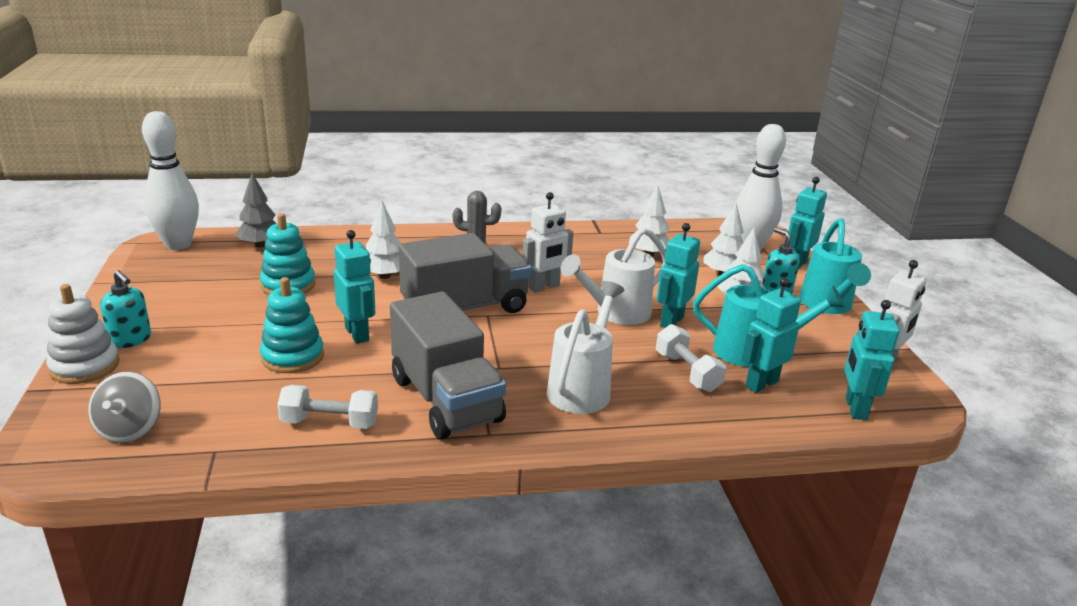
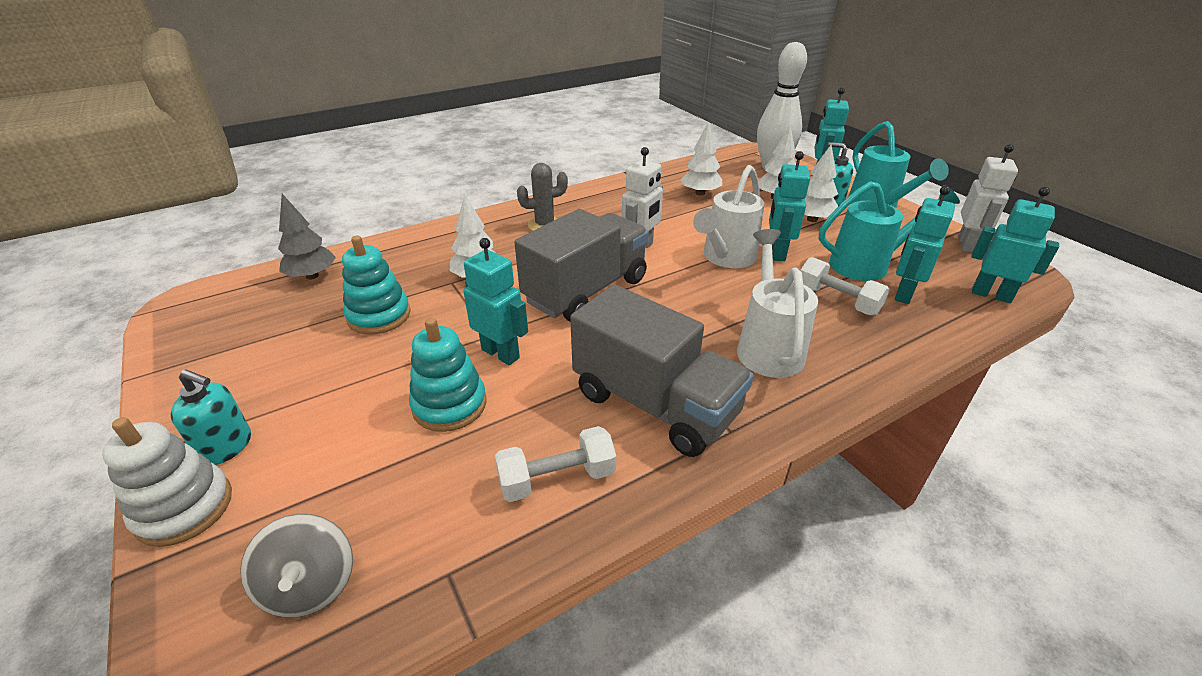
camera: 20 degrees left, 10 degrees up
(178, 244) = (209, 300): white bowling pin -> none
(855, 408) = (991, 295): turquoise robot -> turquoise robot turned 135 degrees clockwise

